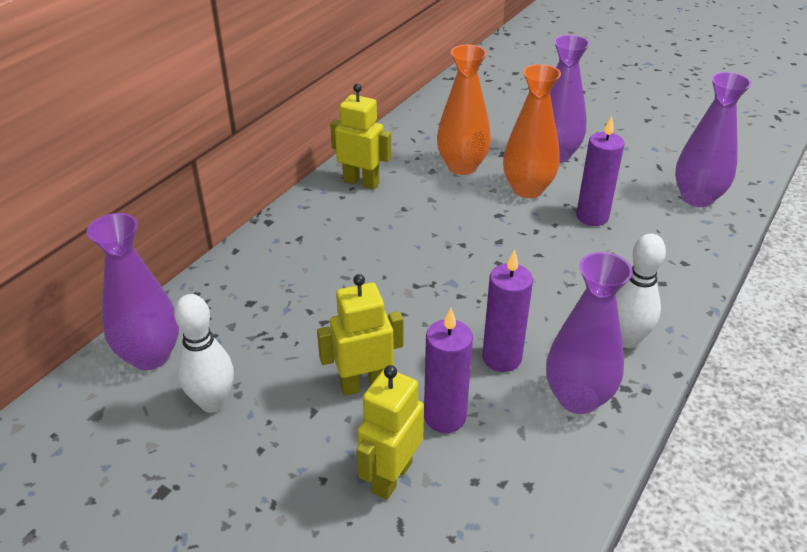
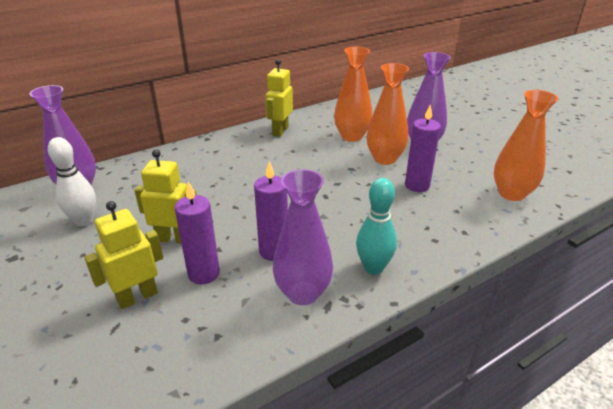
camera: 25 degrees right, 5 degrees down
(361, 182) = (280, 131): yellow robot -> yellow robot turned 120 degrees counterclockwise
(626, 339) = (373, 268): white bowling pin -> turquoise bowling pin
(697, 198) = (511, 193): purple vase -> orange vase

